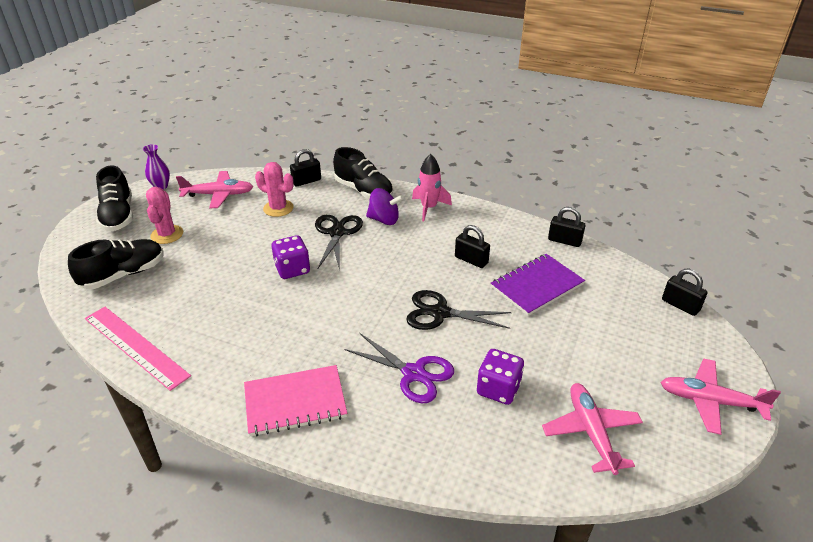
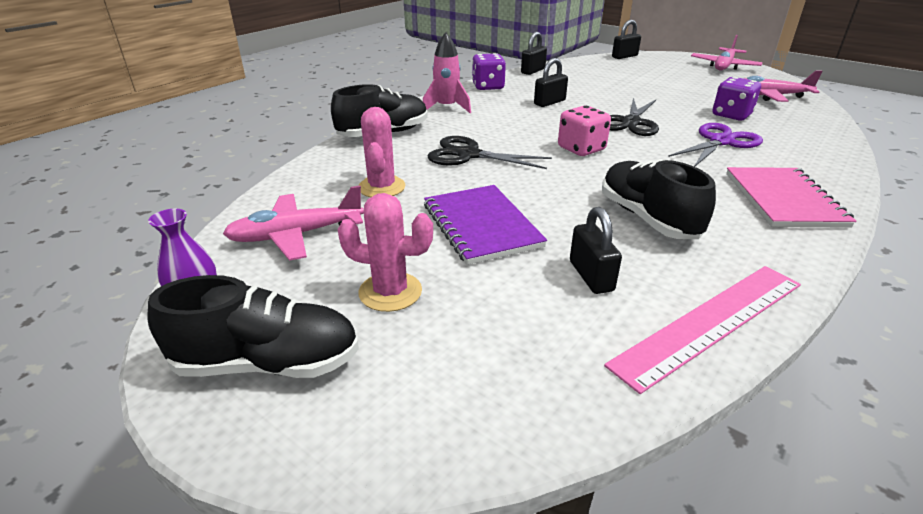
camera: 75 degrees left, 5 degrees down
(123, 274) = (502, 345): black shoe -> black shoe (647, 218)
(218, 195) = (296, 235): pink plane -> pink plane turned 120 degrees counterclockwise
(278, 208) = (381, 187): pink cactus -> pink cactus turned 45 degrees counterclockwise
(292, 269) = (537, 186): purple dice -> purple dice (488, 87)
(306, 181) = (325, 164): black padlock -> black padlock (591, 276)
(366, 286) = (581, 149): none -> pink dice
(384, 220) = (456, 129): purple spinning top -> none
(537, 286) = (595, 87): purple notebook -> purple notebook (481, 225)

